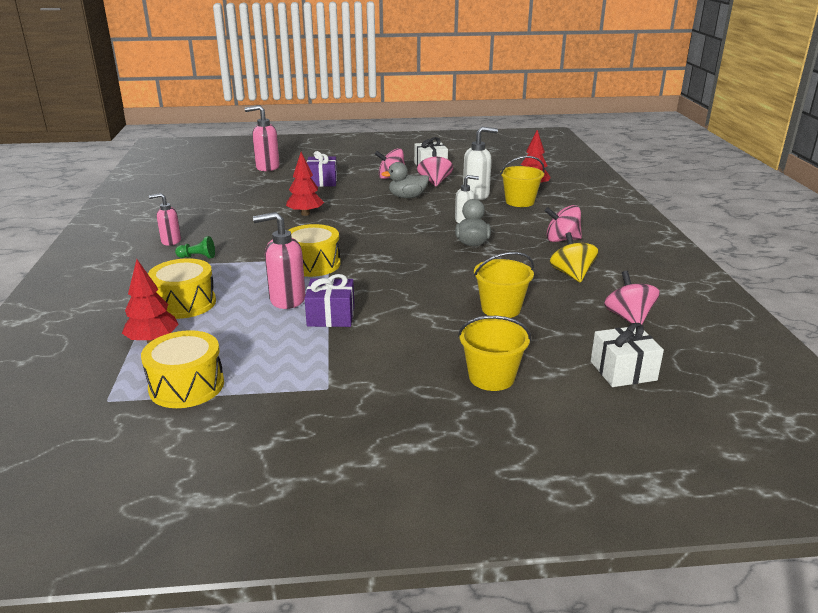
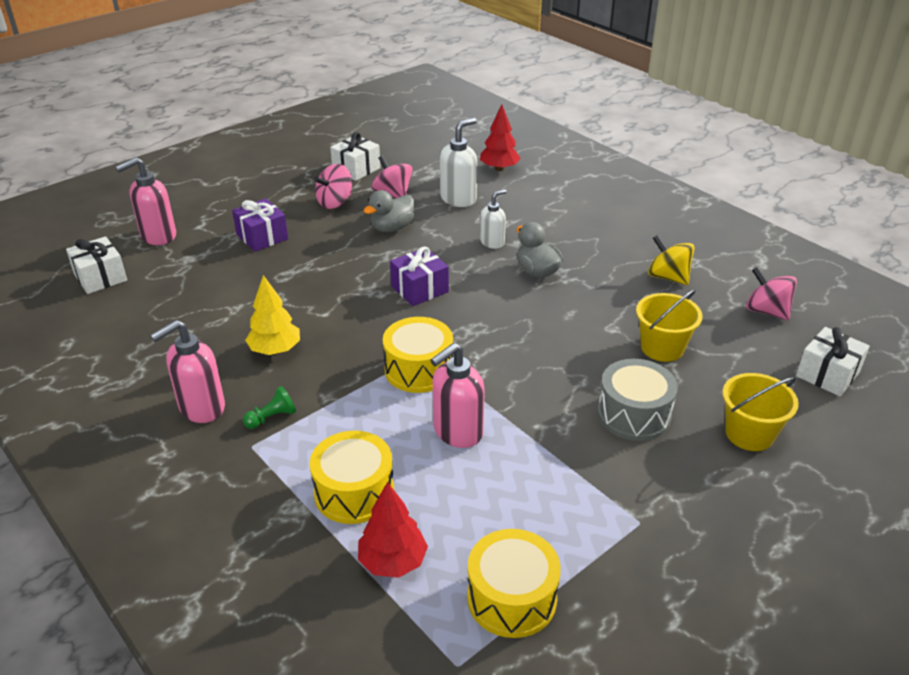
camera: 35 degrees left, 10 degrees up
(171, 241) = (201, 408): pink soap dispenser -> pink soap dispenser, size x1.57
(211, 176) = (100, 277): none -> white gift
(247, 230) = (275, 350): none -> yellow tree
(305, 214) = (310, 297): red tree -> none
(331, 316) = (529, 432): purple gift -> purple gift (419, 289)
(418, 334) = (634, 414): none -> grey drum
(520, 202) = (512, 194): yellow bucket -> none
(561, 240) = (609, 234): pink spinning top -> none

